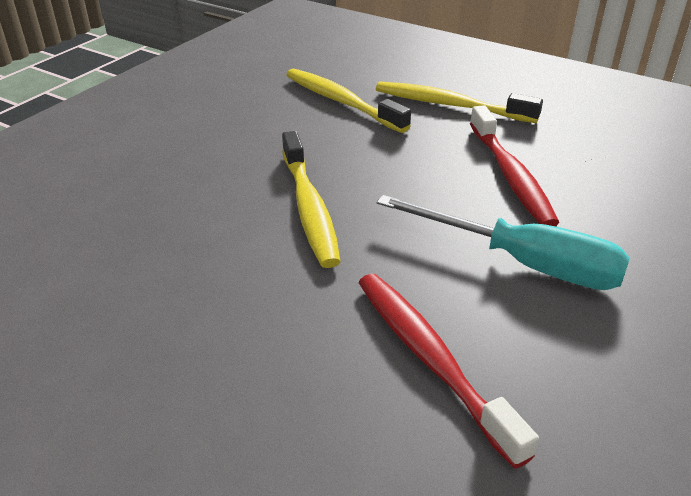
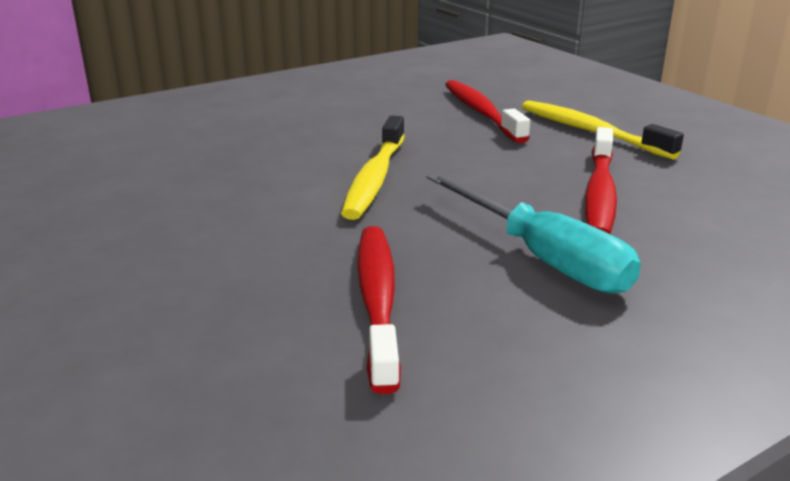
camera: 25 degrees right, 10 degrees down
(341, 101) = (481, 112): yellow toothbrush -> red toothbrush

